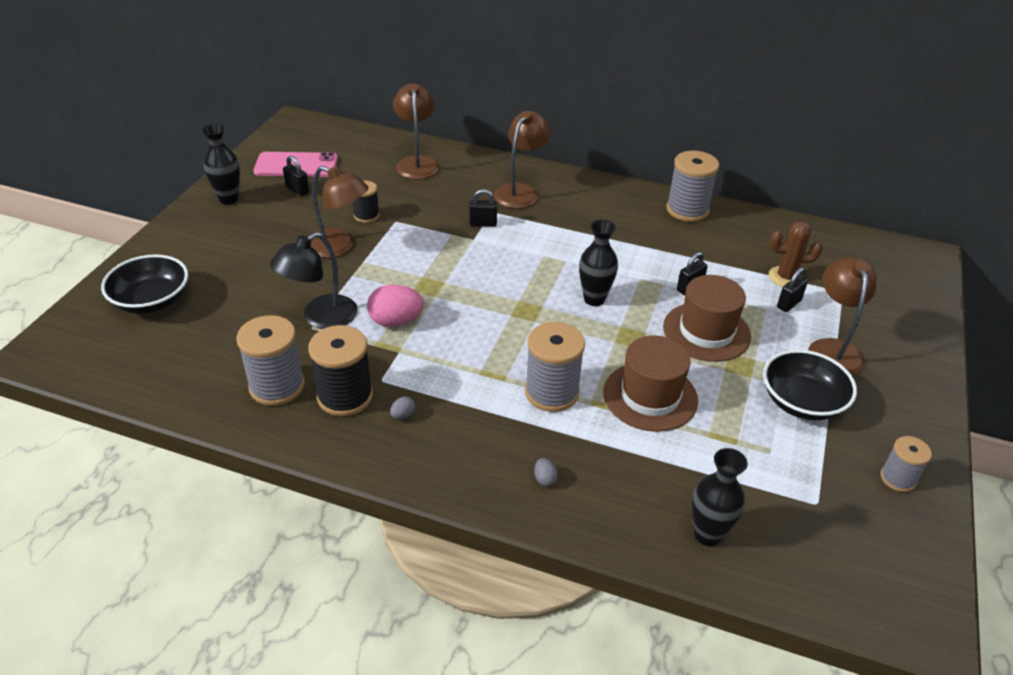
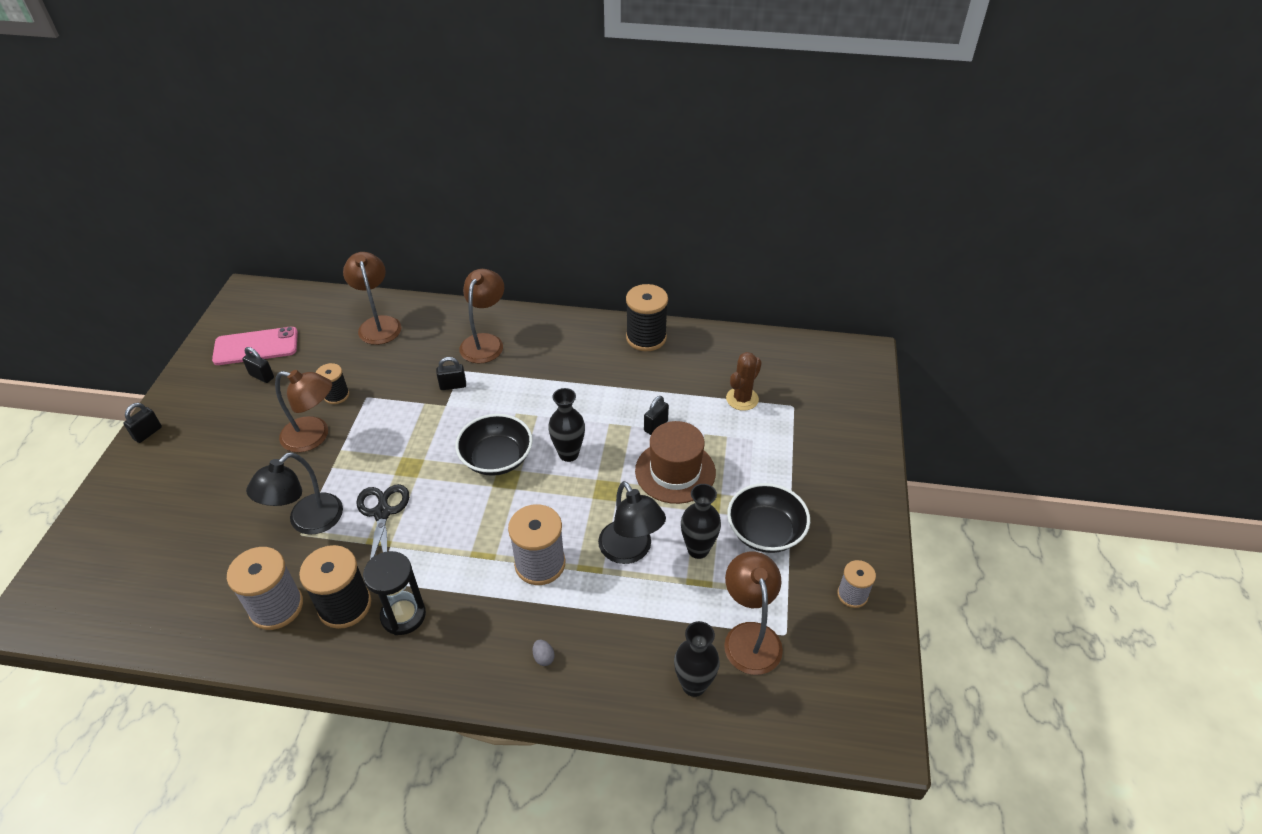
camera: 10 degrees left, 5 degrees up
(152, 301) = (133, 533): black bowl -> black bowl (496, 458)
(229, 199) = (192, 398): black vase -> black vase (698, 549)
(396, 321) = (382, 512): pink egg -> black scissors
(403, 415) = (403, 615): grey egg -> black hourglass
(650, 396) = (630, 551): brown hat -> black lamp
(687, 210) = (646, 338): grey spool -> black spool
(786, 277) = (742, 399): brown cactus -> brown cactus turned 45 degrees counterclockwise
(789, 304) = (747, 428): black padlock -> black padlock (148, 433)
(832, 349) = (788, 470): brown lamp -> brown lamp (750, 636)

